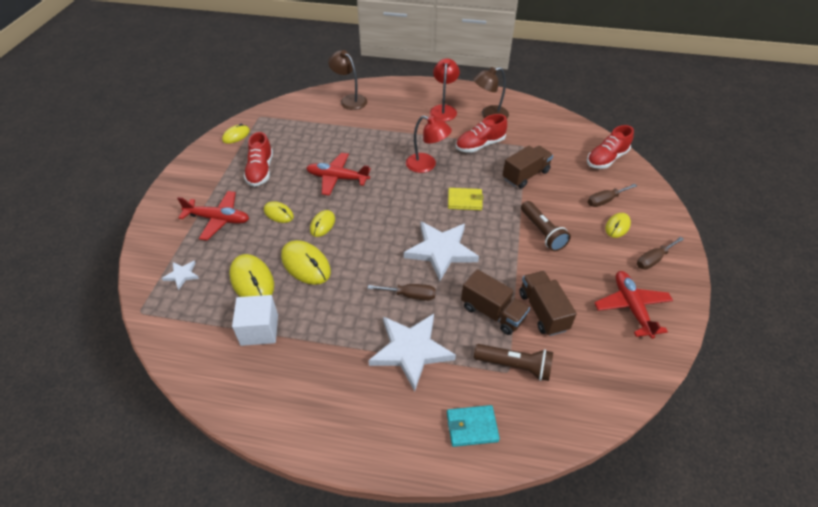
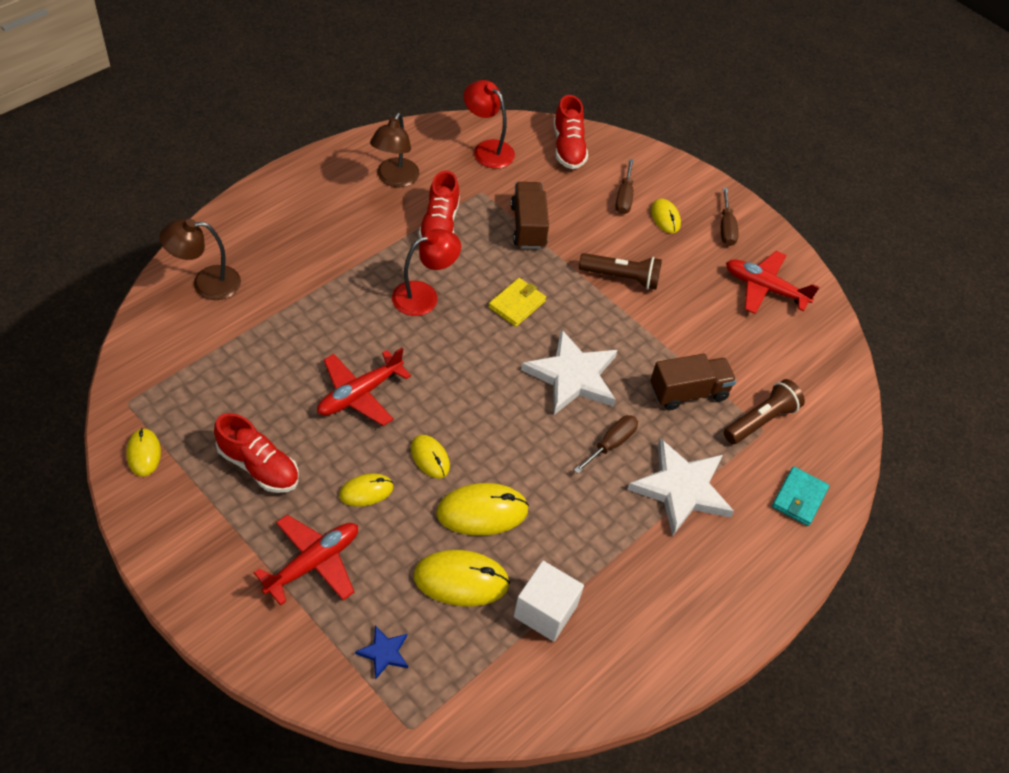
camera: 60 degrees left, 5 degrees up
(182, 275) = (384, 652): white star -> blue star
(443, 109) = (337, 209): red lamp -> red lamp (487, 149)
(543, 311) = (718, 353): brown truck -> none

